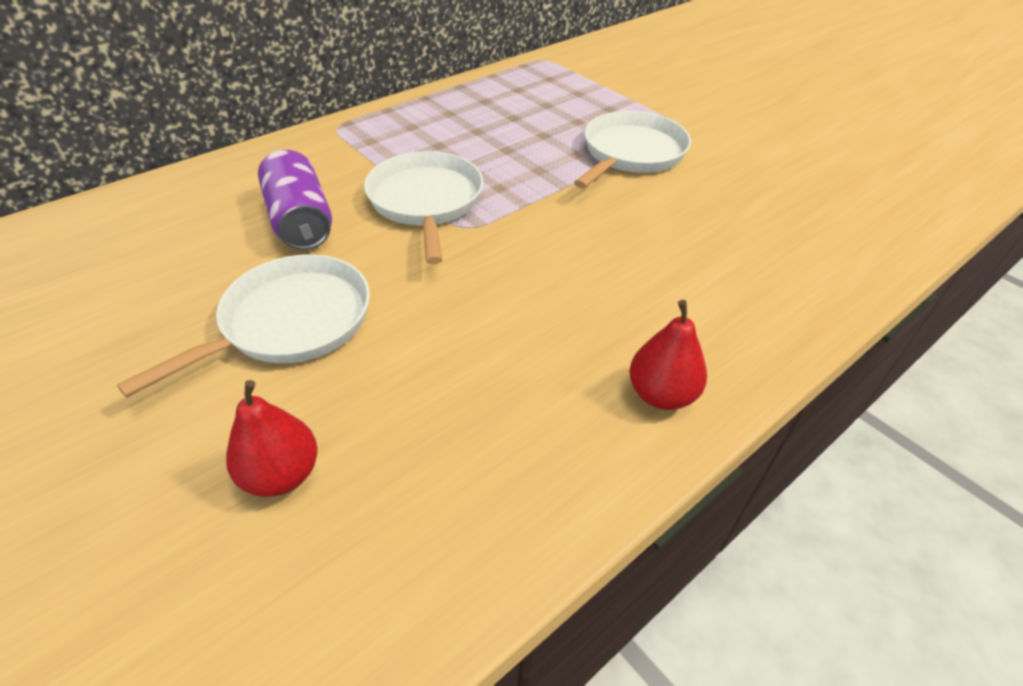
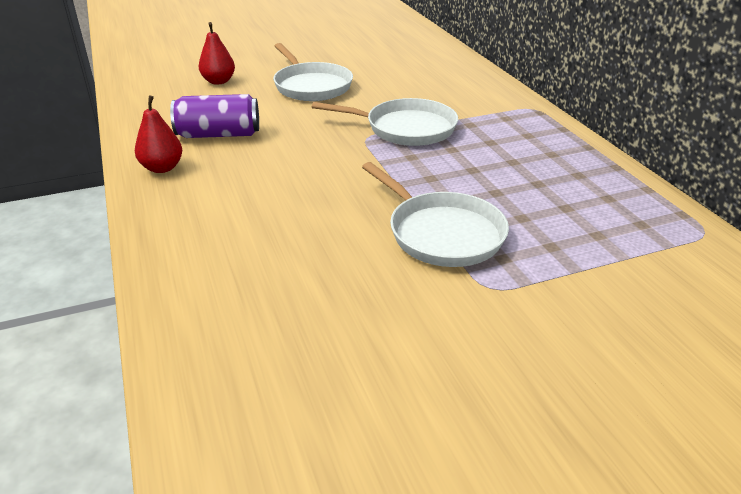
camera: 110 degrees right, 10 degrees down
(301, 221) = (404, 92): purple can -> purple can (219, 134)

